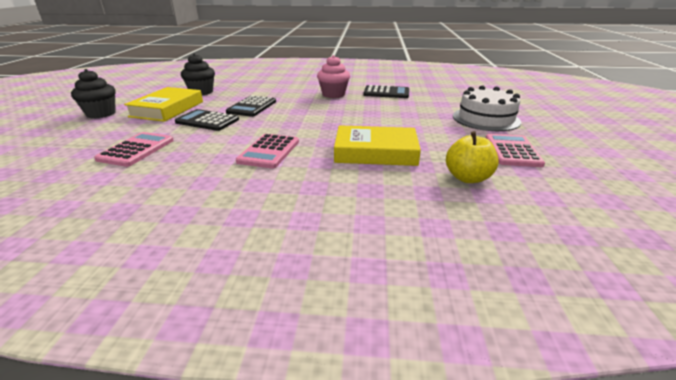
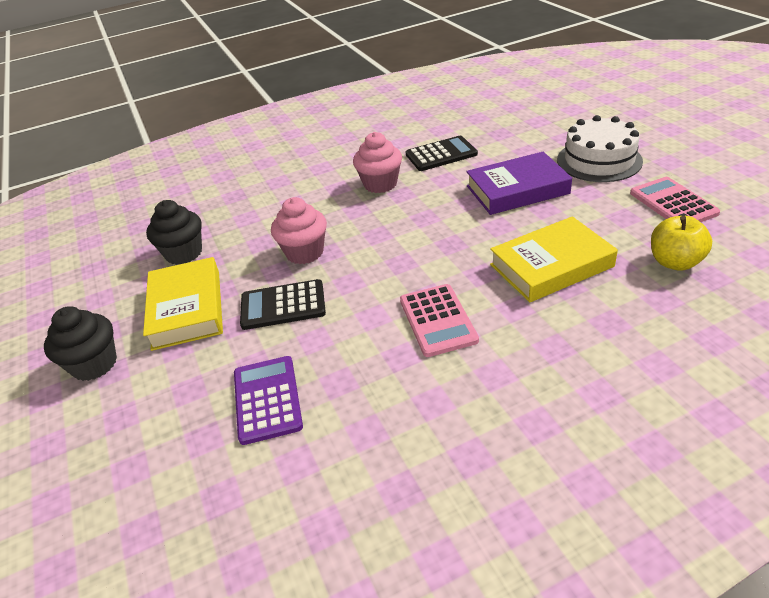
camera: 25 degrees left, 10 degrees up
(136, 150) = (267, 399): pink calculator -> purple calculator
(252, 107) = (304, 252): black calculator -> pink cupcake
(408, 116) = (517, 190): none -> purple book

